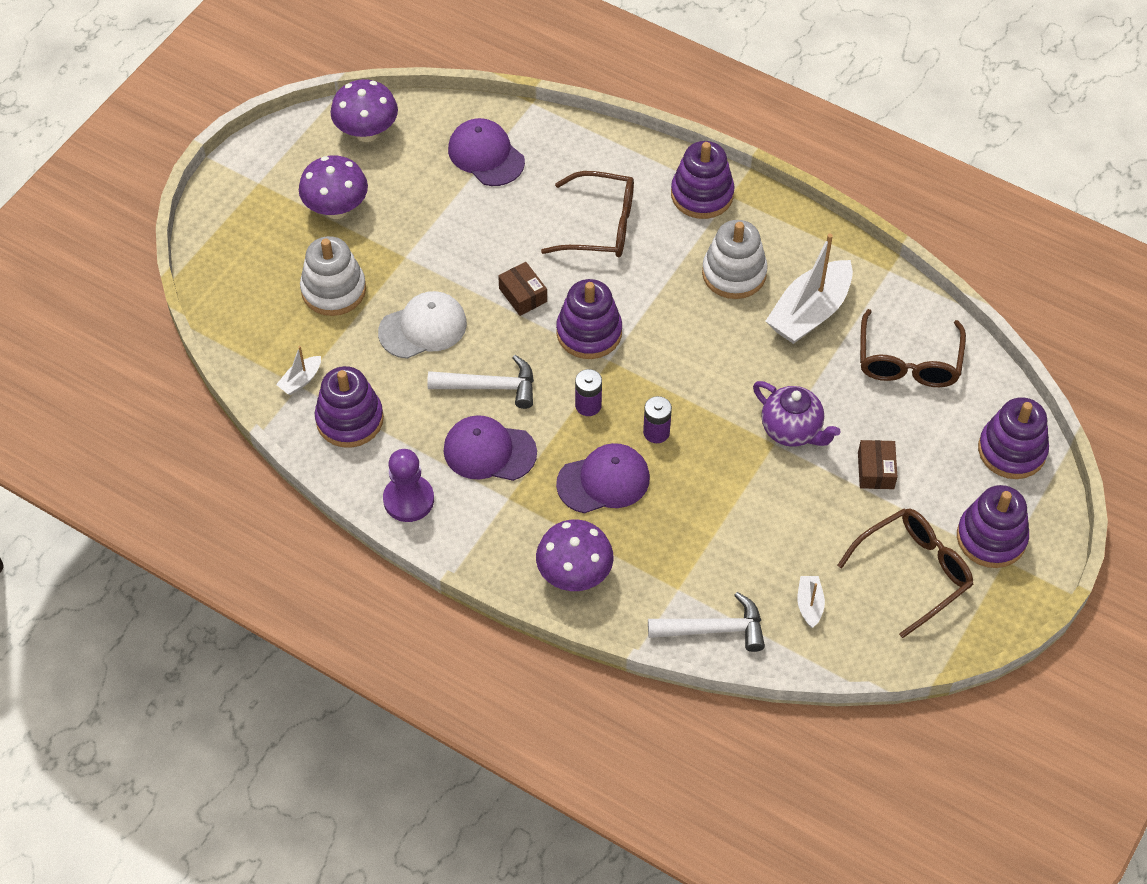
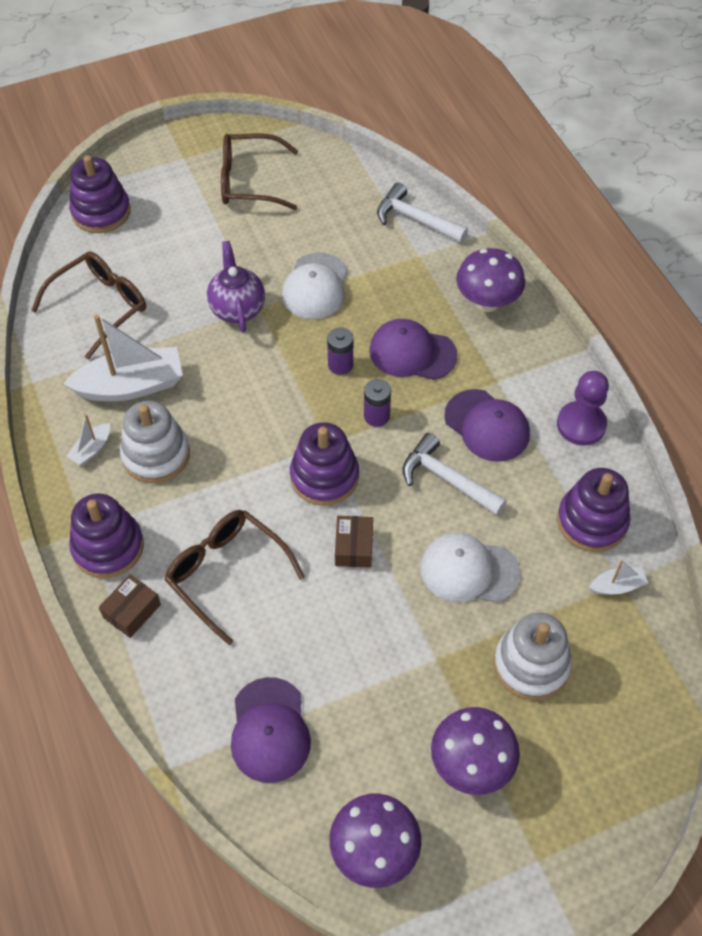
camera: 145 degrees left, 0 degrees up
(744, 494) = (315, 286): none -> white cap
(809, 604) = (337, 200): white boat -> white boat (91, 449)
(875, 470) = (207, 251): brown box -> brown box (132, 611)
(991, 538) = (177, 173): purple stacking toy -> none

